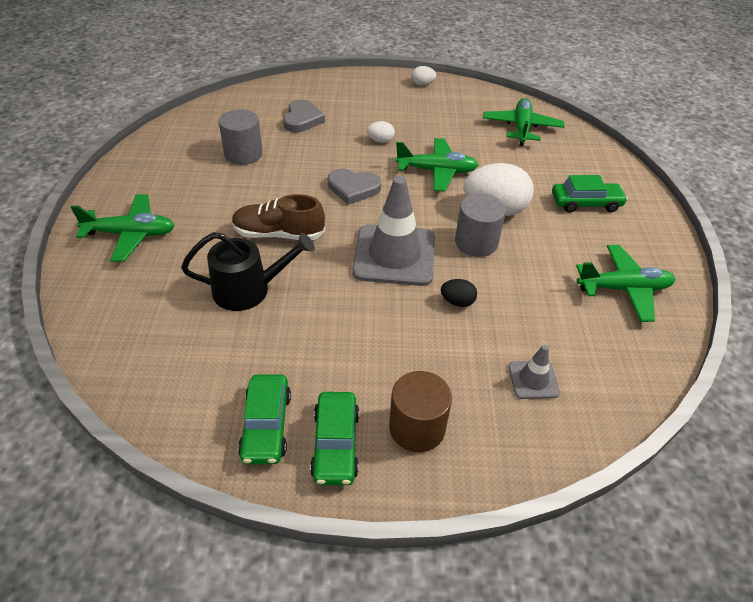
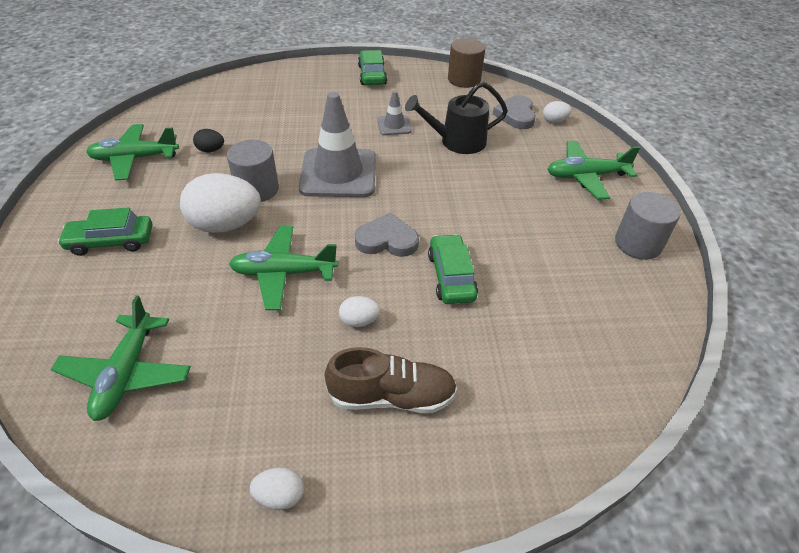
camera: 175 degrees right, 0 degrees up
(102, 316) = (554, 121): none -> white egg
(243, 154) = (537, 279): grey cylinder -> grey cylinder (638, 244)
(266, 425) = (414, 80): green car -> green car (451, 276)
(278, 234) = (451, 185): brown shoe -> brown shoe (392, 396)
(302, 119) = (486, 357): grey heart -> grey heart (516, 115)
(417, 428) = (324, 82): brown cylinder -> brown cylinder (464, 79)
(457, 302) = (286, 142): black egg -> black egg (211, 150)
(533, 380) = (243, 103): grey traffic cone -> grey traffic cone (394, 125)

